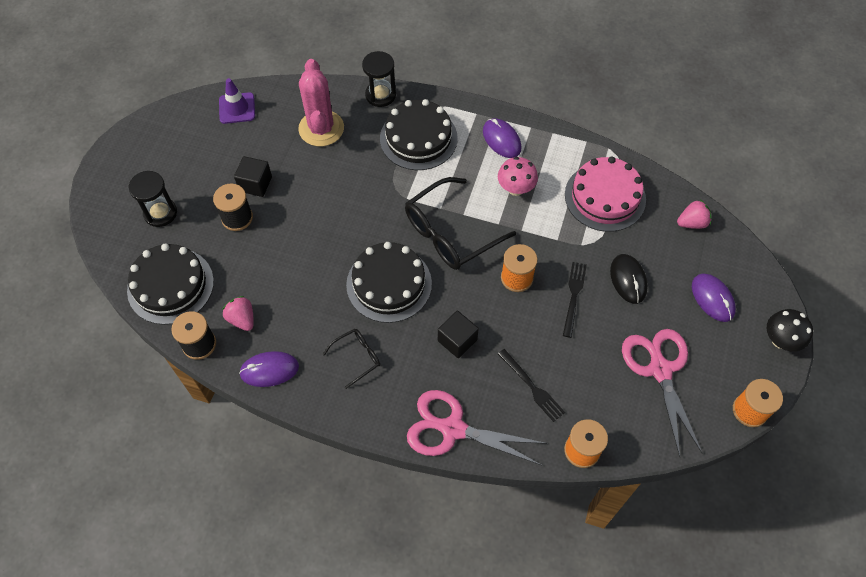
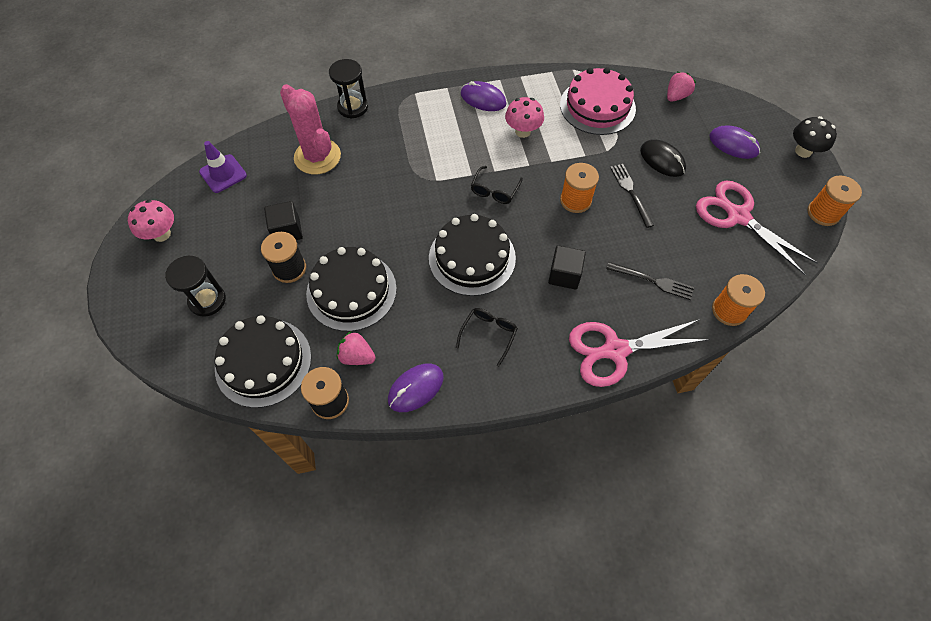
camera: 30 degrees left, 0 degrees up
(160, 139) = (161, 234): none -> pink mushroom
(418, 138) = (411, 127): black cake -> black cake (351, 291)
(450, 233) = (494, 190): black glasses -> black glasses, size x0.50

